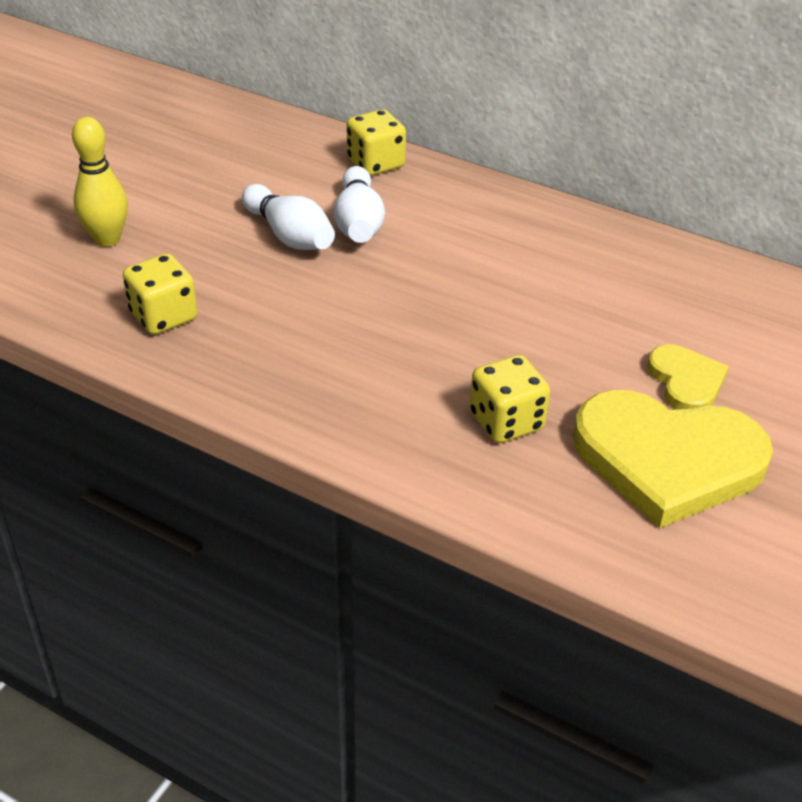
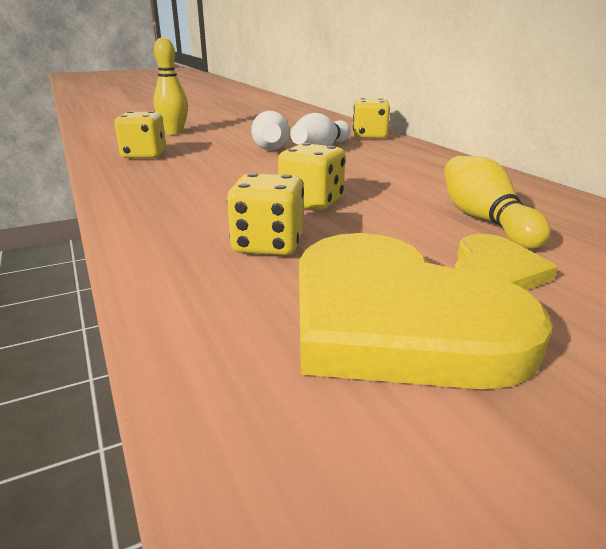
camera: 35 degrees right, 15 degrees down
(470, 342) = (311, 202): none -> yellow dice
(631, 313) = (484, 220): none -> yellow bowling pin

